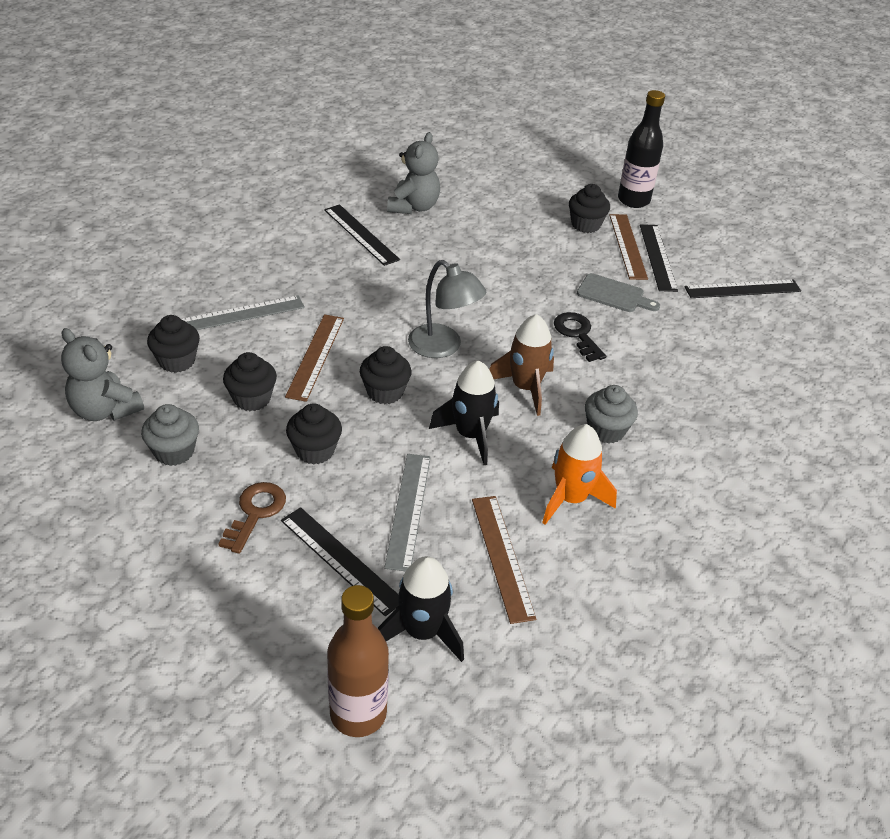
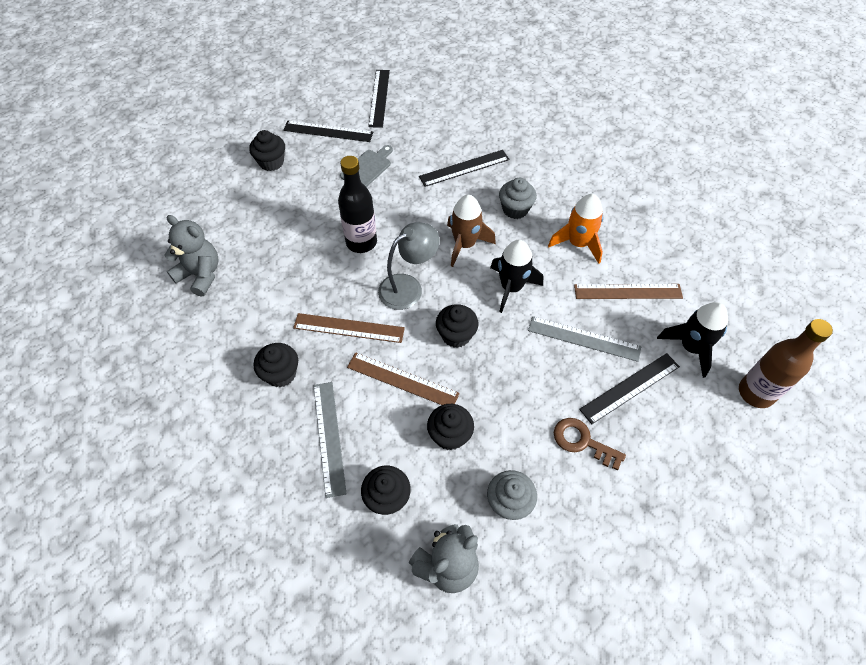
camera: 75 degrees left, 15 degrees up
(315, 450) = (518, 393): black cupcake -> black cupcake (281, 374)
(360, 234) = (231, 323): black ruler -> black ruler (464, 168)
(577, 334) = (410, 200): black key -> none
(627, 246) = (308, 145): brown ruler -> brown ruler (349, 328)
(633, 200) = (247, 125): black bottle -> black bottle (361, 242)

